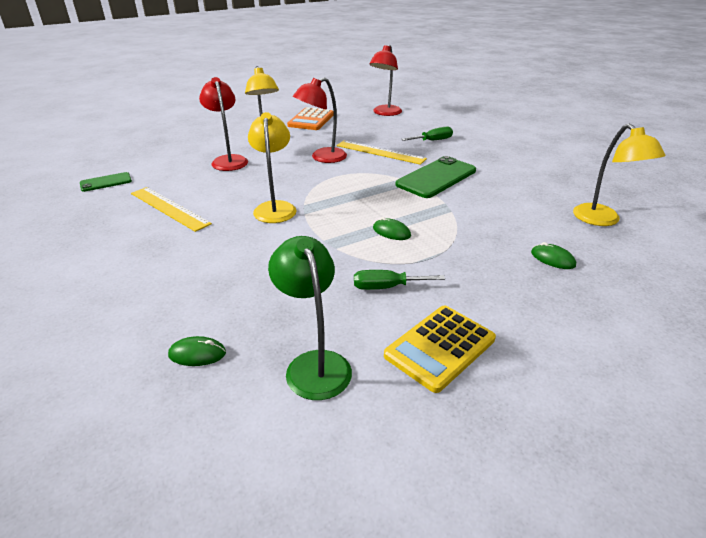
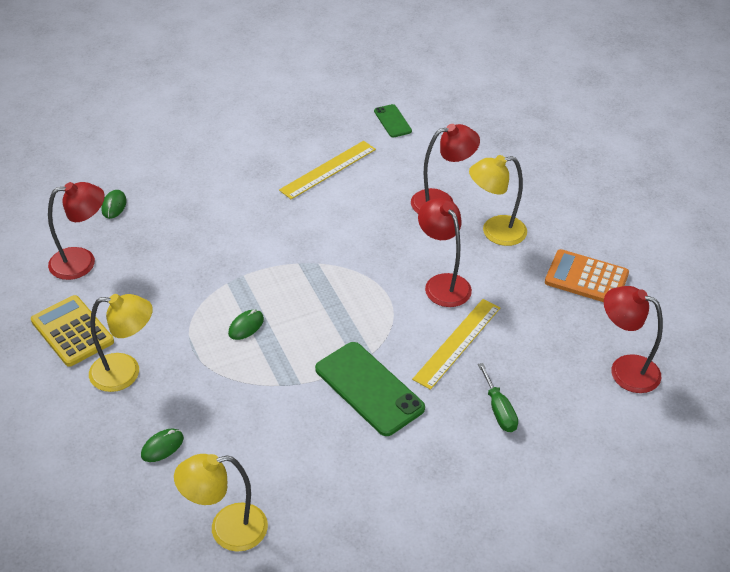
camera: 95 degrees right, 10 degrees up
(275, 207) = (315, 241): yellow lamp -> yellow lamp (125, 373)
(314, 364) = (82, 262): green lamp -> red lamp
(386, 287) = (156, 310): green screwdriver -> none

